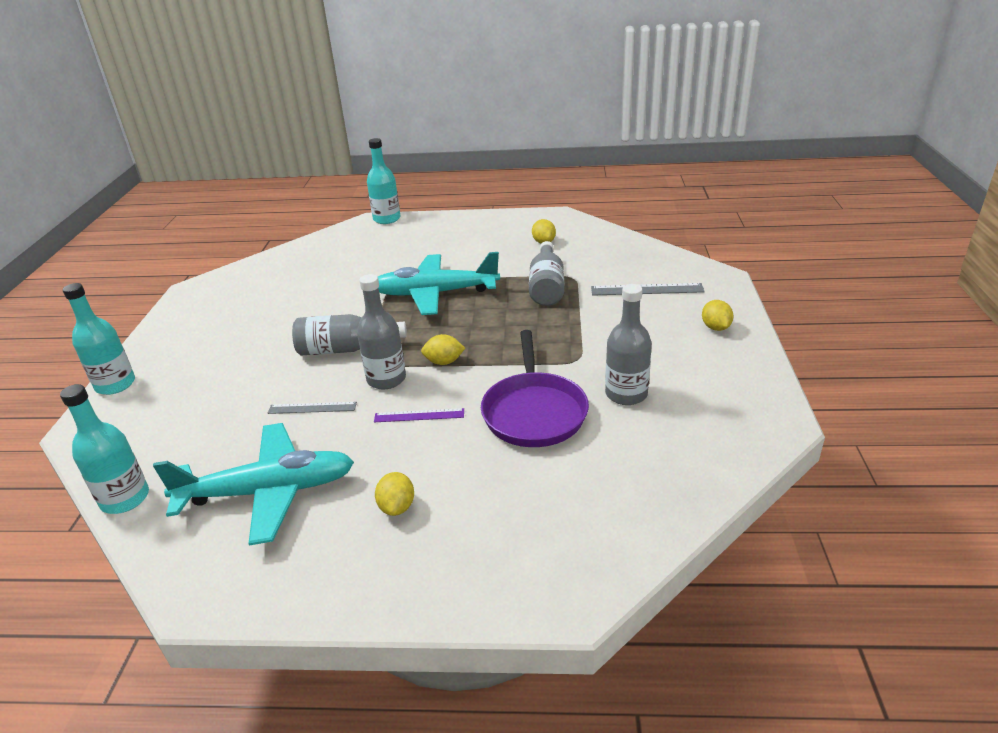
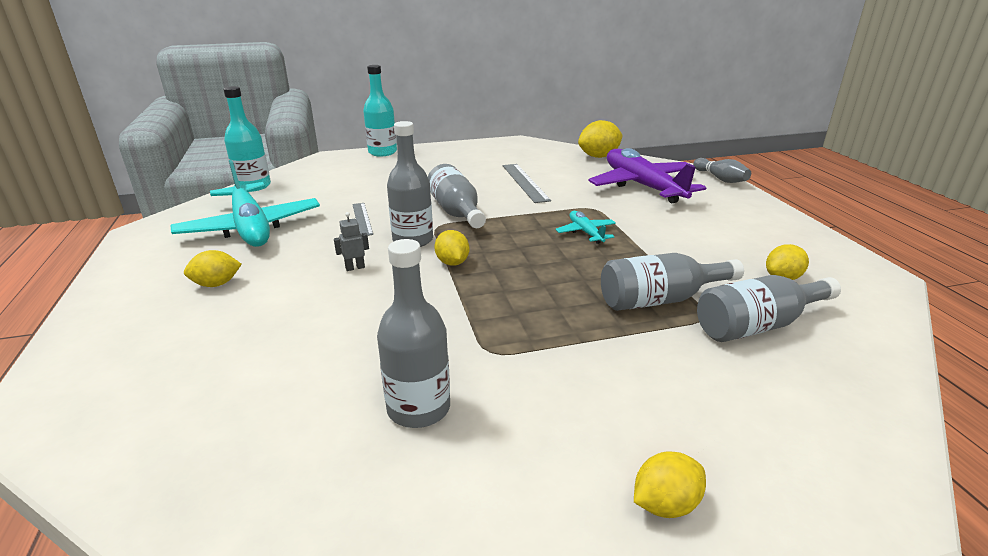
camera: 70 degrees right, 5 degrees down
(285, 256) = (599, 156): none -> yellow lemon
(371, 252) = (642, 186): none -> purple plane
(387, 219) = (720, 179): turquoise bottle -> grey bowling pin
(419, 415) = (355, 268): purple ruler -> grey robot
(435, 293) = (586, 232): turquoise plane -> turquoise plane, size x0.45
(534, 412) = (368, 335): purple pan -> none
(589, 264) = (757, 325): none -> grey bottle
(647, 289) = (733, 396): grey ruler -> grey ruler (525, 182)

